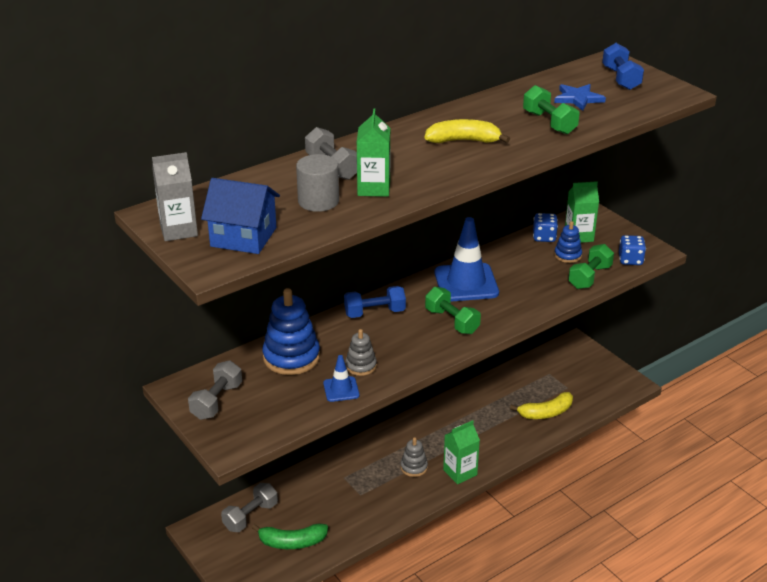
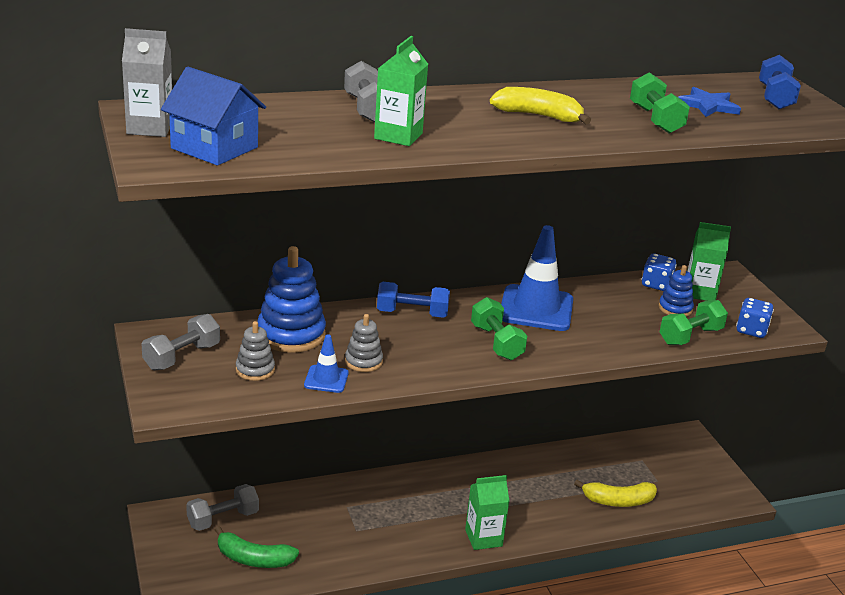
camera: 15 degrees right, 5 degrees down
(318, 201) = (325, 134): grey cylinder -> none
(414, 467) = (432, 518): grey stacking toy -> grey stacking toy (255, 370)

